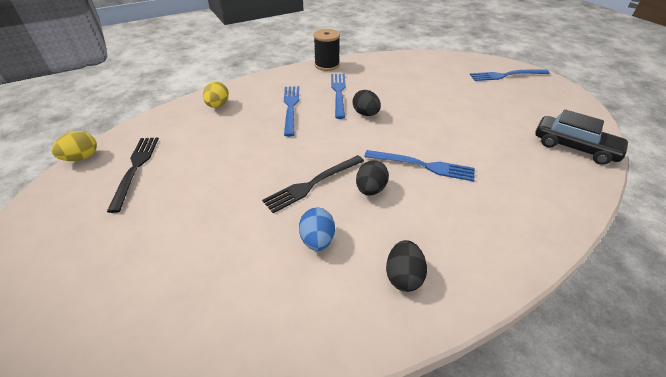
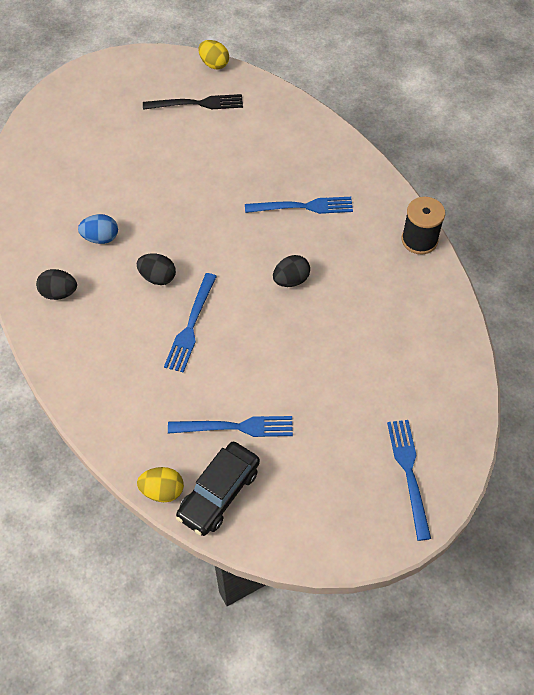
camera: 90 degrees right, 15 degrees up
(218, 105) = (305, 141): yellow egg -> yellow egg (162, 491)
(312, 184) = (168, 232): black fork -> none
(338, 93) = (340, 253): blue fork -> blue fork (236, 427)

